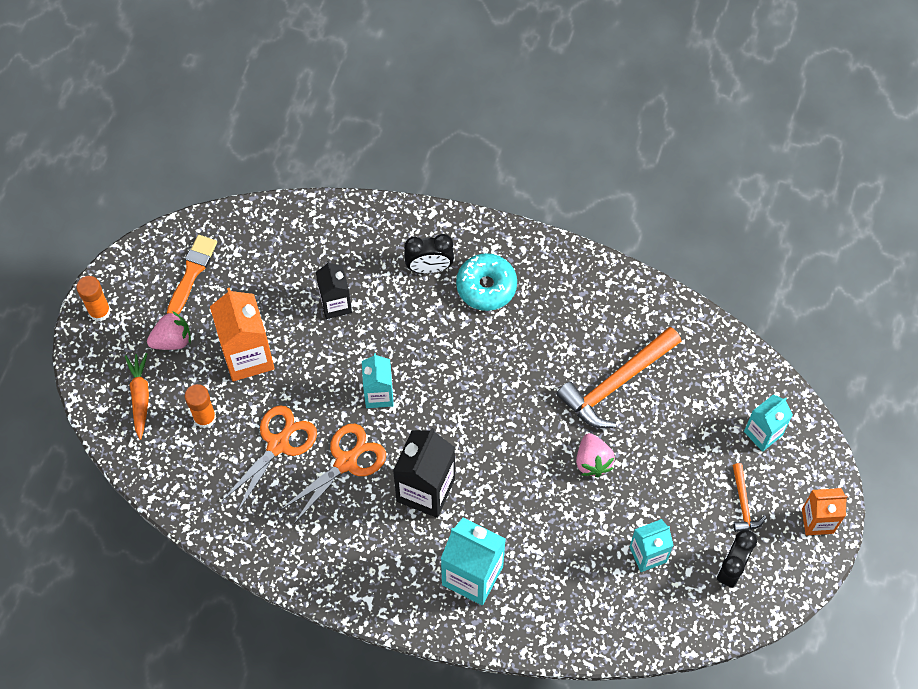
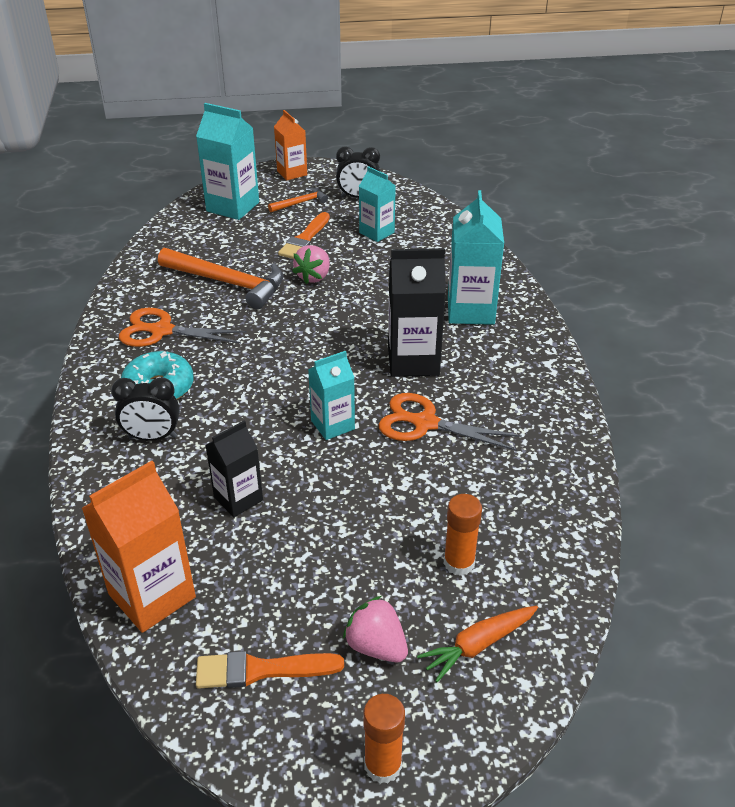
camera: 115 degrees left, 25 degrees down
(248, 356) = (353, 554): orange carton -> orange carton (152, 596)
(278, 444) = (443, 483): orange scissors -> orange scissors (161, 331)
(429, 267) = (152, 437): black clock -> black clock turned 120 degrees clockwise
(592, 461) = (314, 277): pink strawberry -> pink strawberry turned 150 degrees clockwise
(666, 479) = (305, 239): none -> orange brush
(763, 433) = (233, 207): turquoise carton -> turquoise carton, size x1.60

